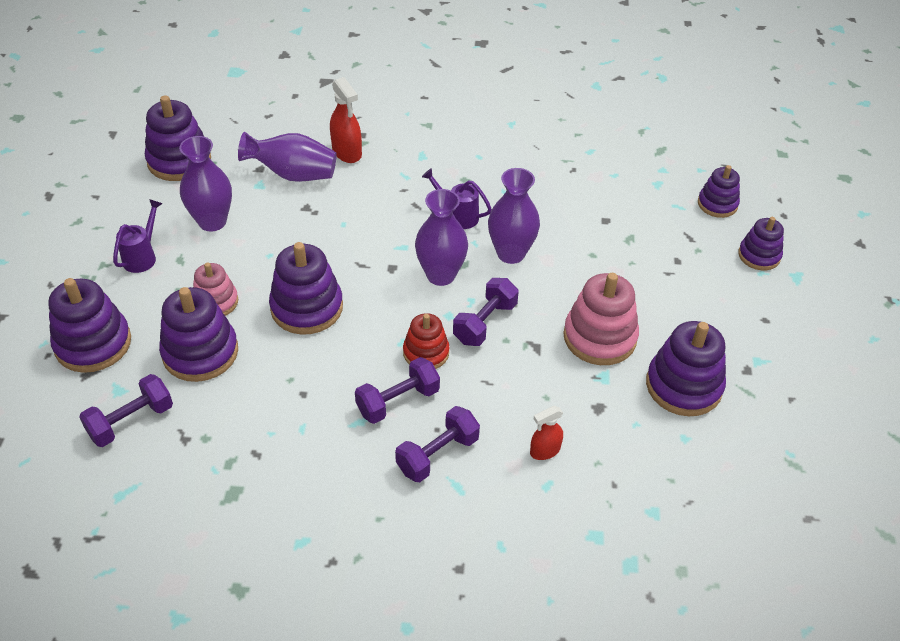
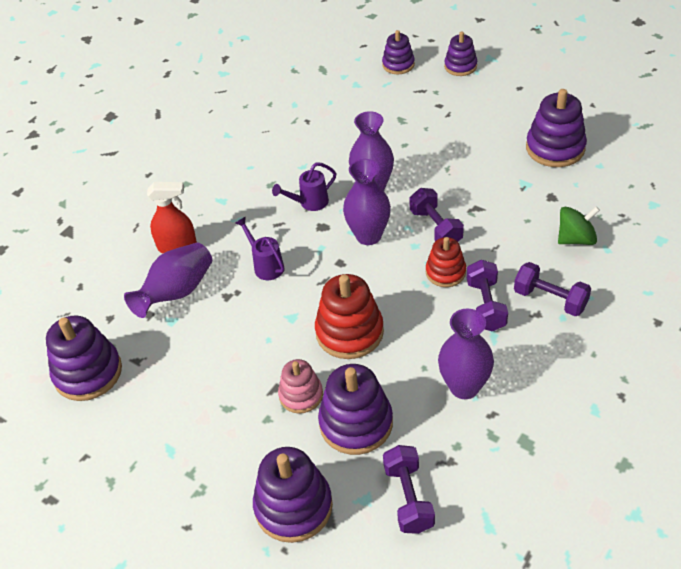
camera: 55 degrees left, 0 degrees up
(143, 256) = (202, 437): purple watering can -> purple watering can (265, 265)
(212, 222) = (194, 369): purple vase -> purple vase (464, 387)
(307, 308) = (349, 332): purple stacking toy -> red stacking toy
(437, 454) = (550, 299): purple dumbbell -> purple dumbbell turned 45 degrees counterclockwise
(544, 451) = (576, 239): red spray bottle -> green spinning top
(599, 337) = (487, 172): pink stacking toy -> none

